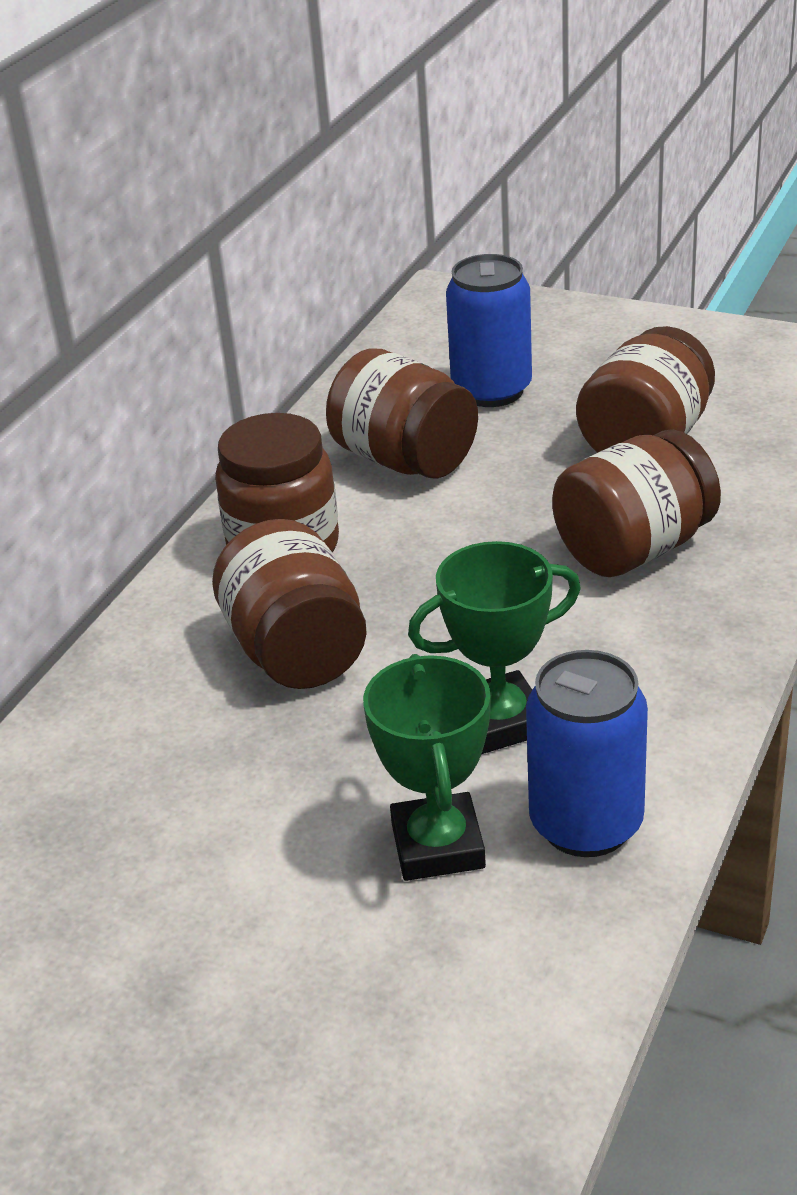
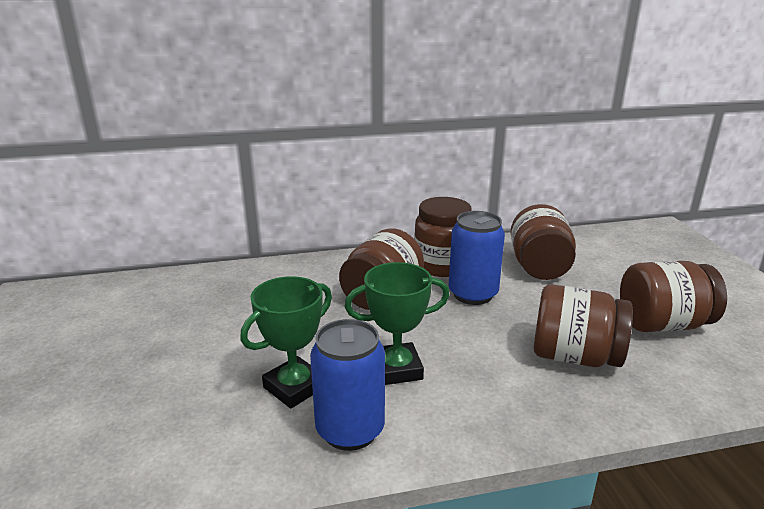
camera: 50 degrees right, 10 degrees down
(491, 390) = (622, 267): blue can -> blue can (473, 294)
(499, 721) = (396, 369): green trophy -> green trophy turned 45 degrees counterclockwise

